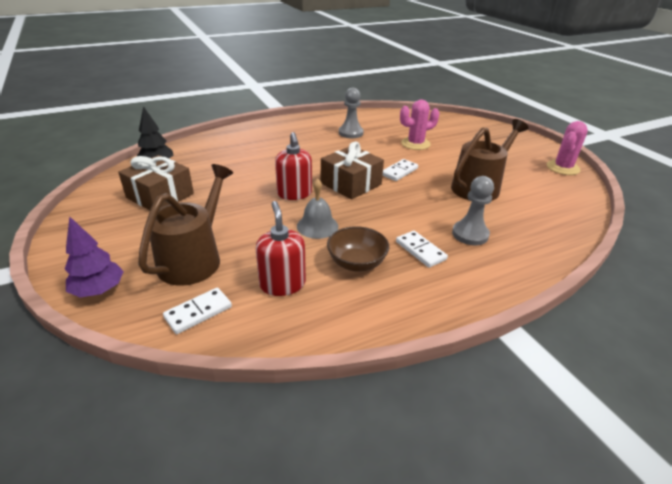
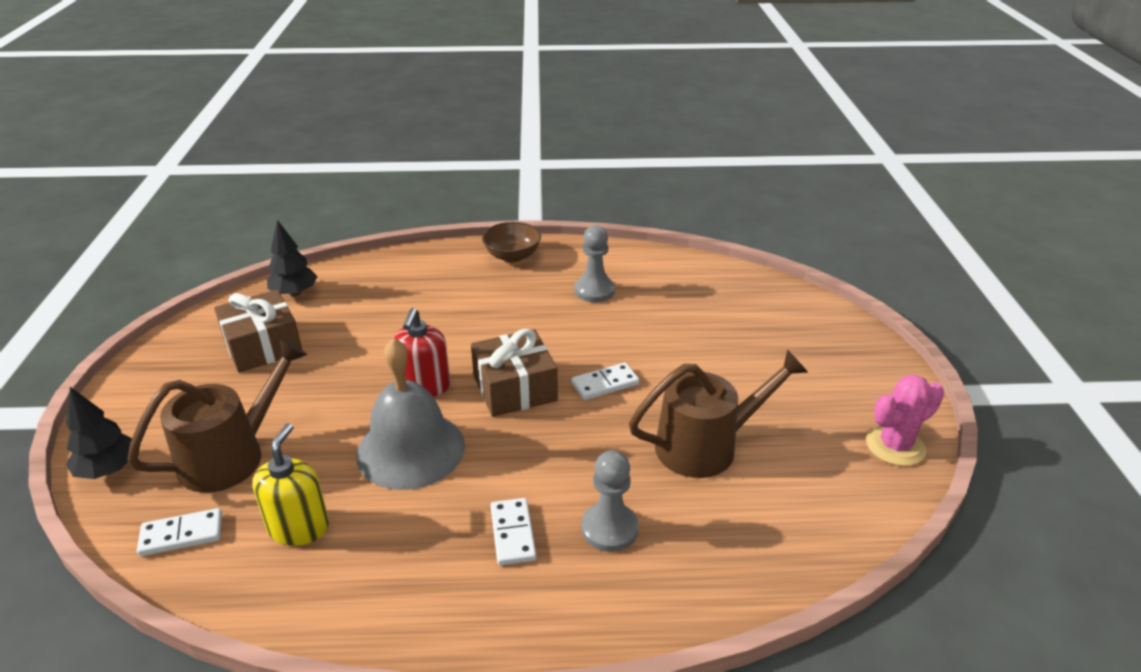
camera: 25 degrees right, 0 degrees up
(99, 290) = (108, 469): purple tree -> black tree
(282, 284) = (299, 527): red soap dispenser -> yellow soap dispenser
(317, 226) = (411, 449): grey bell -> grey bell, size x1.78
(356, 263) = (411, 525): brown bowl -> brown bowl (512, 256)
(415, 144) = (678, 335): pink cactus -> none

